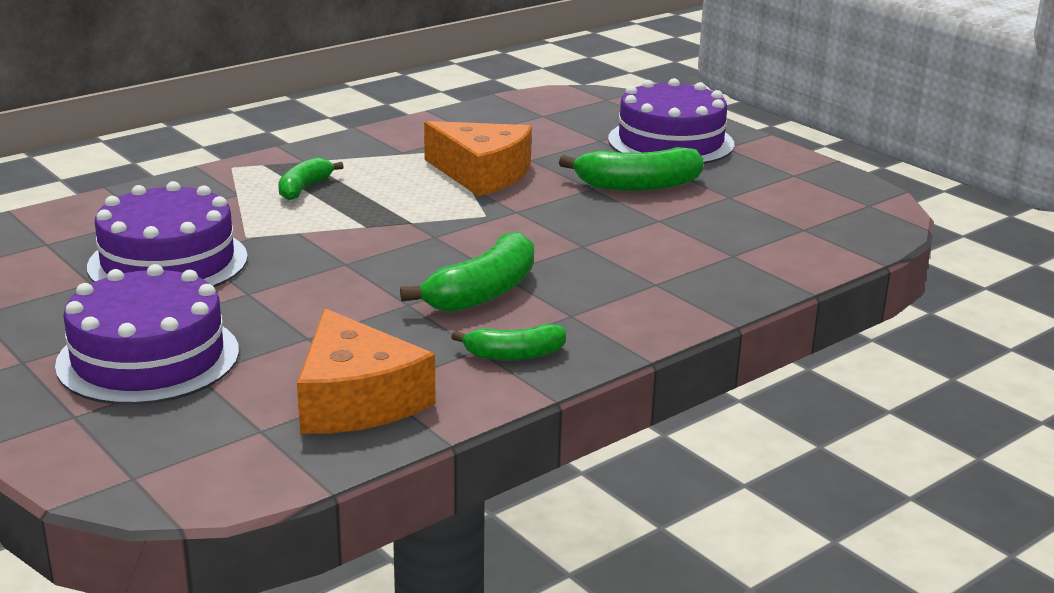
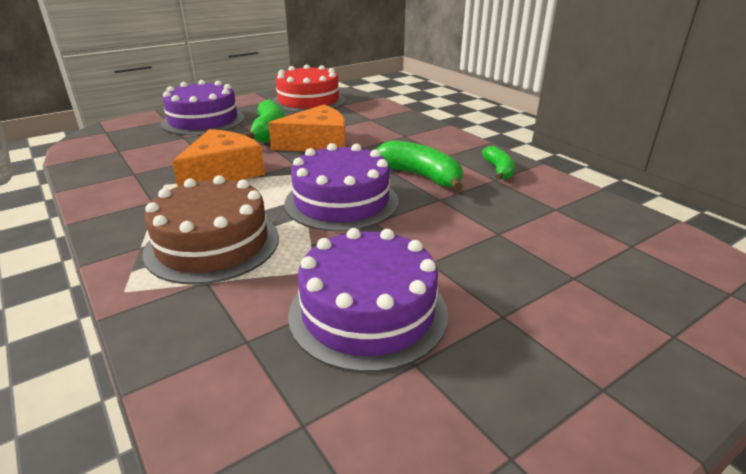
camera: 85 degrees left, 5 degrees up
(148, 358) = (560, 304): purple cake -> purple cake (341, 201)
(304, 188) = (213, 244): green banana -> brown cake
(356, 399) = (575, 214): orange cheese -> orange cheese (317, 143)
(809, 202) = (308, 101): none -> red cake

